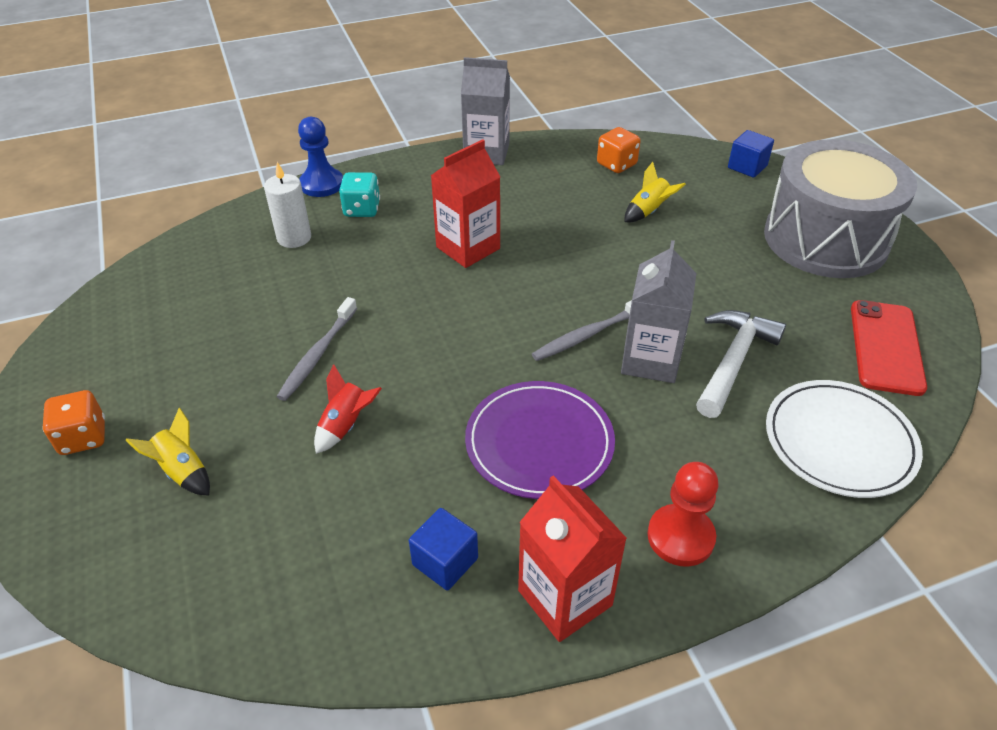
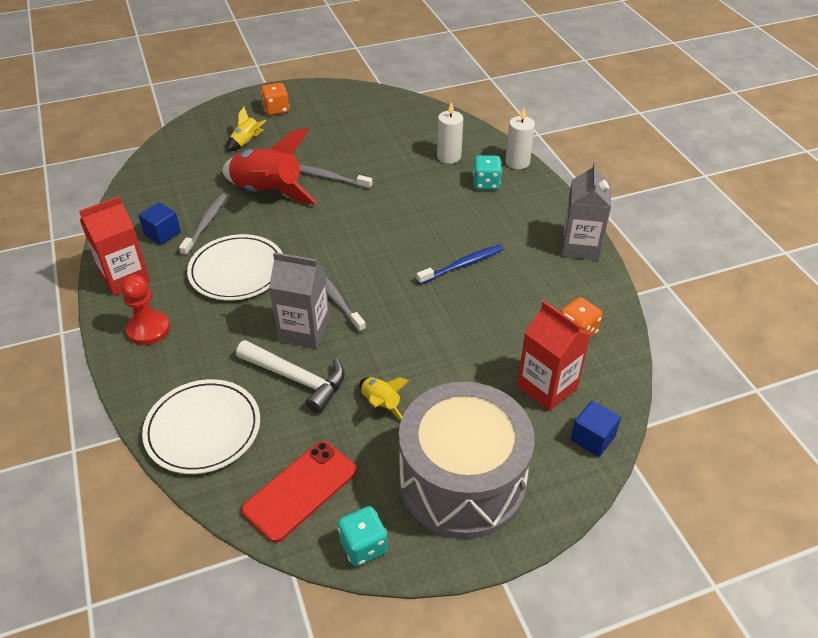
camera: 90 degrees right, 0 degrees up
(321, 184) = (517, 162): blue pawn -> white candle
(346, 425) = (268, 193): red rocket -> red rocket, size x2.14
(422, 500) = (206, 224): none -> grey toothbrush
(468, 248) = (440, 237): red carton -> red carton (547, 387)
(519, 231) = (463, 265): none -> blue toothbrush
(539, 443) = (237, 271): purple plate -> white plate
(649, 211) = (499, 348): yellow rocket -> yellow rocket (380, 404)
(886, 347) = (300, 490): red phone -> red phone turned 60 degrees counterclockwise
(926, 300) = (363, 546): none -> turquoise dice

